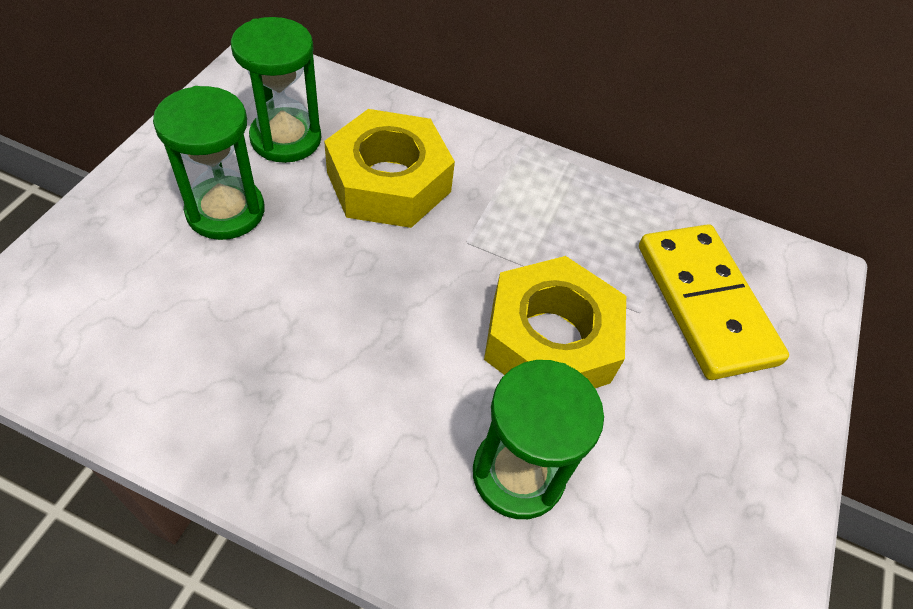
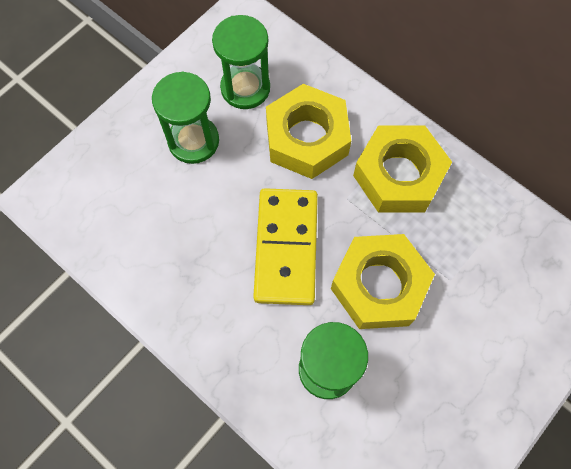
camera: 25 degrees right, 15 degrees up
(525, 203) = (398, 175): none -> yellow nut
(704, 303) = (501, 284): yellow domino -> yellow domino (286, 247)

